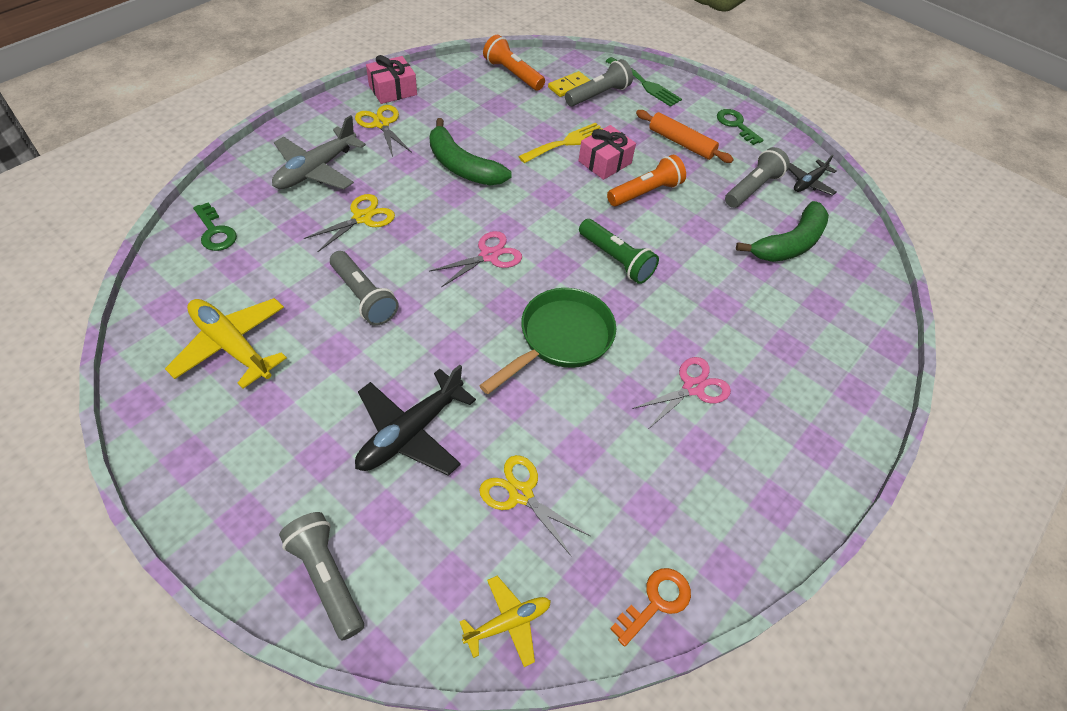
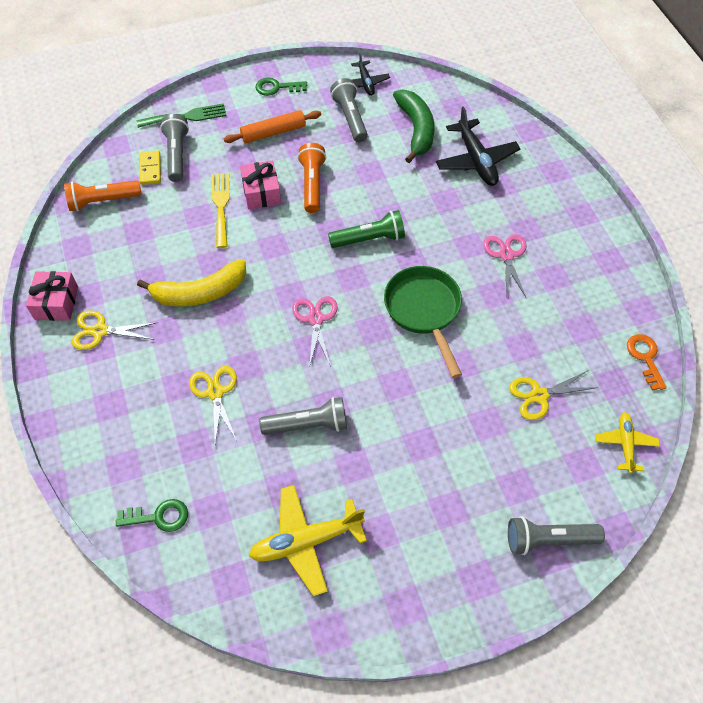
camera: 55 degrees left, 5 degrees up
(316, 170) = (128, 407): grey plane -> none
(410, 432) = (457, 443): black plane -> black plane (476, 160)
(462, 166) = (199, 292): green banana -> yellow banana

